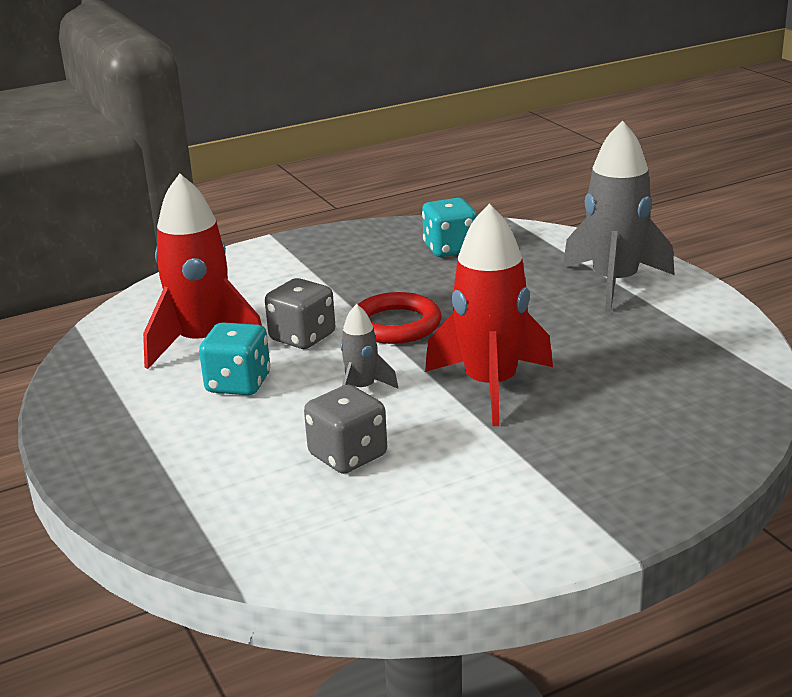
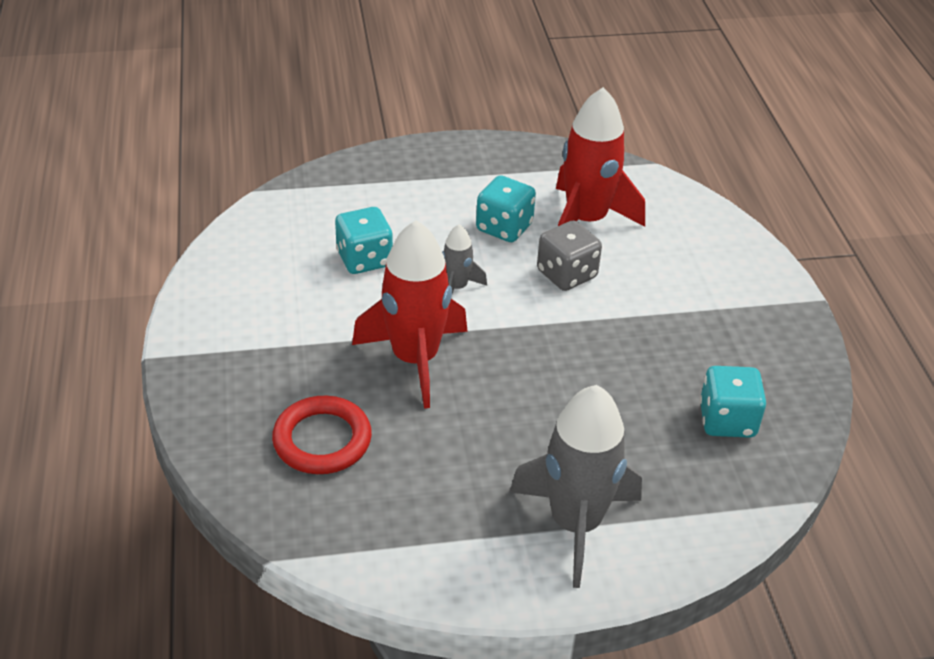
camera: 105 degrees right, 15 degrees up
(348, 456) = (364, 259): grey dice -> turquoise dice
(396, 325) = (561, 334): red ring -> red ring (322, 440)

